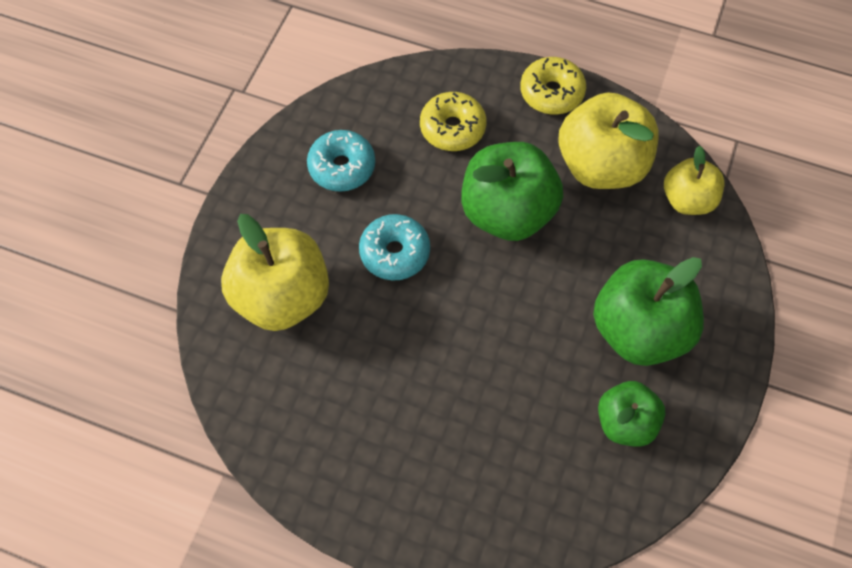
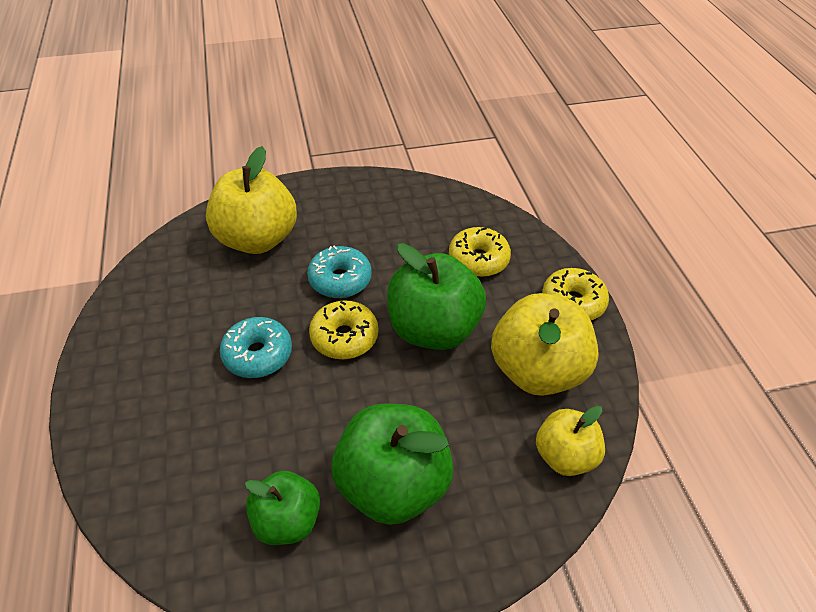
camera: 55 degrees right, 15 degrees down
(342, 167) = (388, 218): turquoise donut -> turquoise donut (258, 354)
(468, 286) = (344, 337): none -> yellow donut

